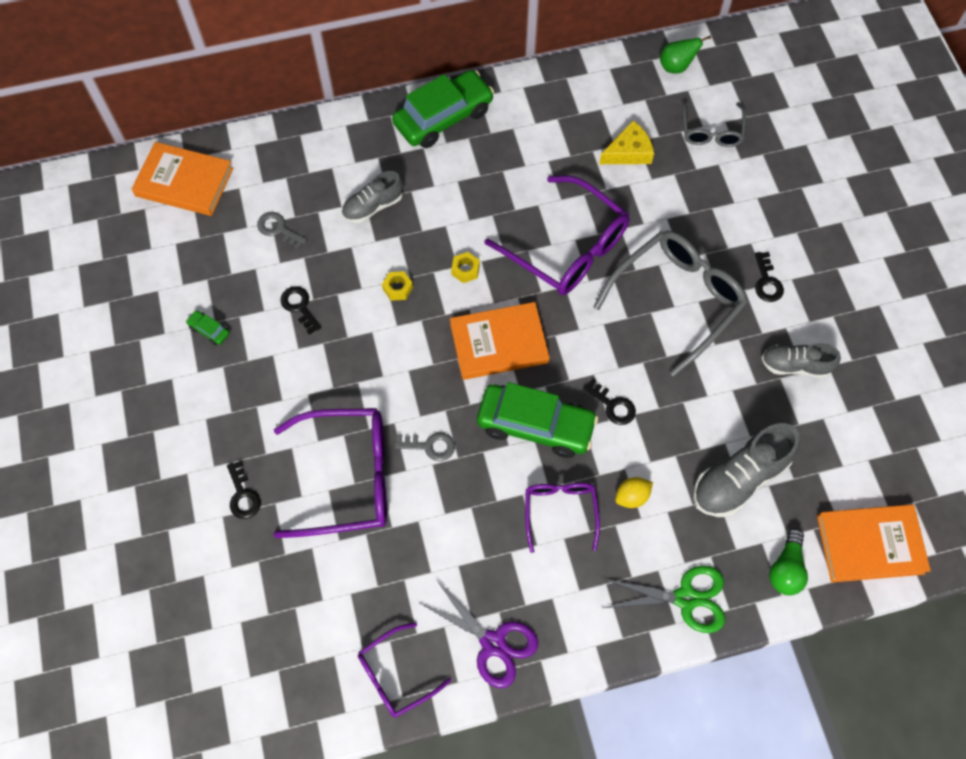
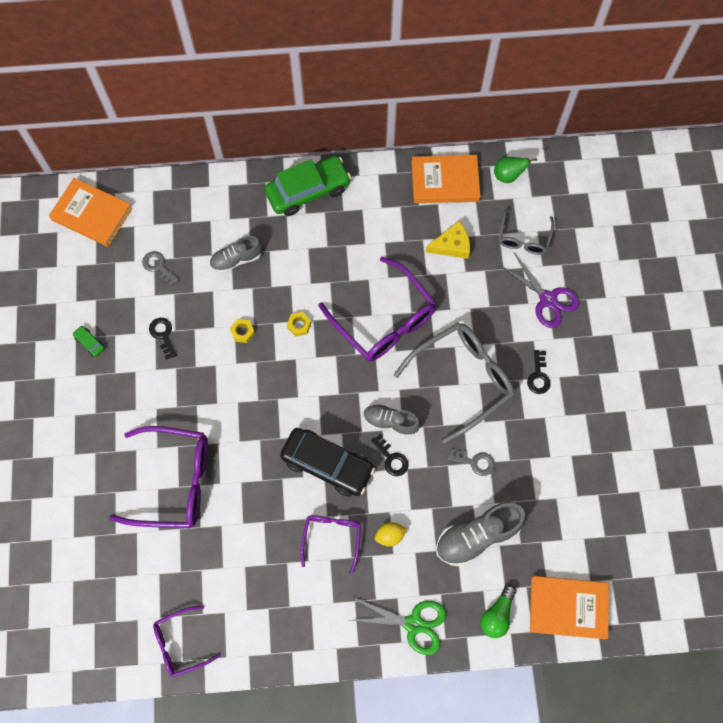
camera: 10 degrees right, 5 degrees up
(243, 495) = (92, 481): black key -> none
(430, 446) = (242, 467): grey key -> grey key (475, 462)
(493, 643) = (259, 632): purple scissors -> purple scissors (548, 299)
(499, 343) = (313, 392): orange book -> orange book (445, 181)
(535, 425) = (327, 464): green car -> black car
(795, 365) = (544, 450): grey shoe -> grey shoe (390, 422)

